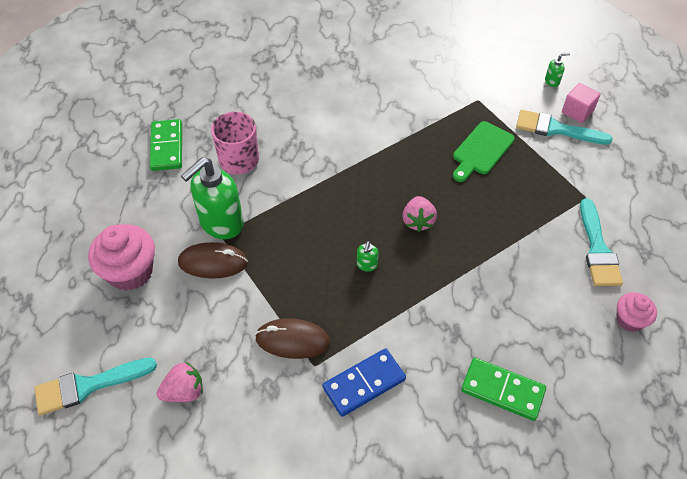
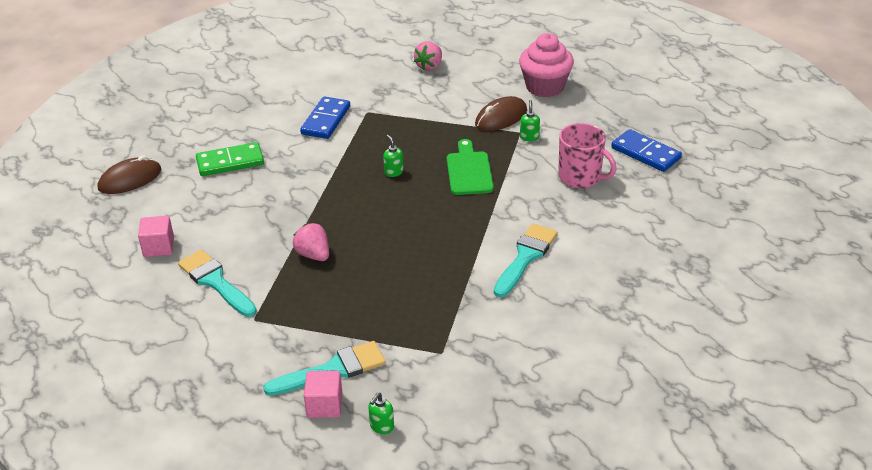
camera: 140 degrees right, 15 degrees down
(88, 386) = (485, 42): turquoise brush -> turquoise brush (525, 257)
(167, 147) = (645, 153): green domino -> blue domino
(221, 223) = (529, 137): green soap dispenser -> green soap dispenser, size x0.41
(292, 340) = (395, 114): brown mouse -> brown mouse (130, 179)
(418, 221) = (386, 218): pink strawberry -> pink strawberry (313, 255)
(481, 150) = (388, 303): green cutting board -> green cutting board (469, 171)
(629, 320) = (158, 247): pink cupcake -> pink cube

